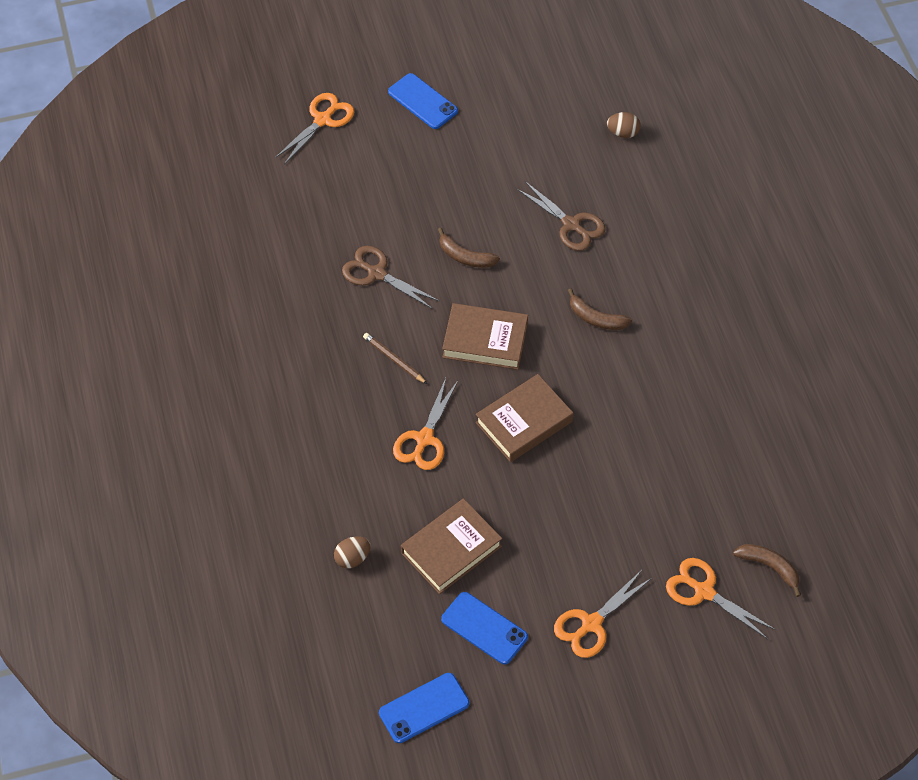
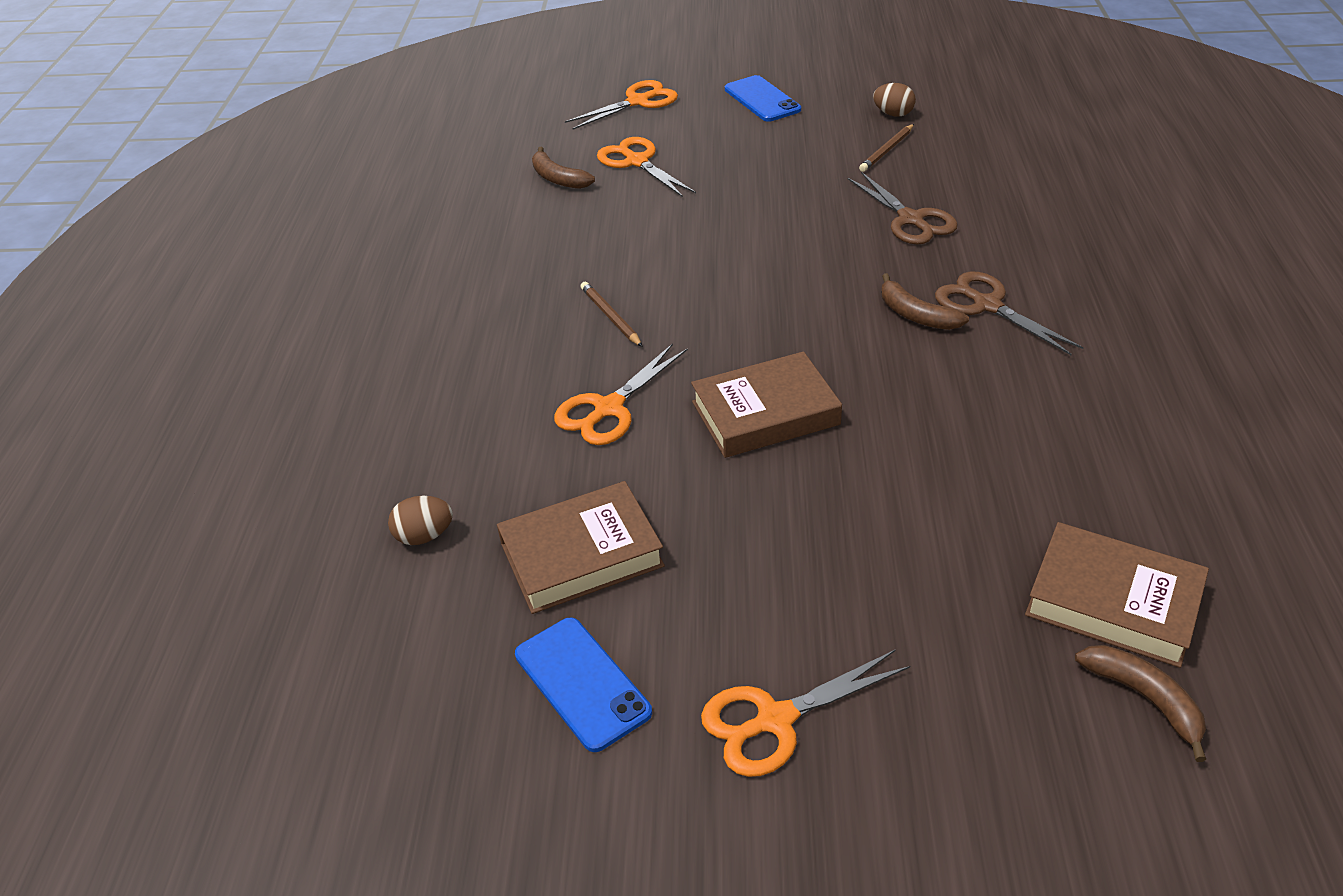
camera: 20 degrees right, 15 degrees down
(376, 273) = (632, 232): brown scissors -> brown scissors (987, 305)
(424, 708) = (415, 792): blue phone -> none
(465, 256) = (754, 231): brown banana -> brown banana (558, 178)
(485, 340) = (745, 315): brown book -> brown book (1113, 602)
(536, 150) = (887, 150): none -> brown pencil
(623, 133) = (1007, 148): brown egg -> brown egg (893, 114)
(704, 591) = (1005, 713): orange scissors -> orange scissors (637, 162)

